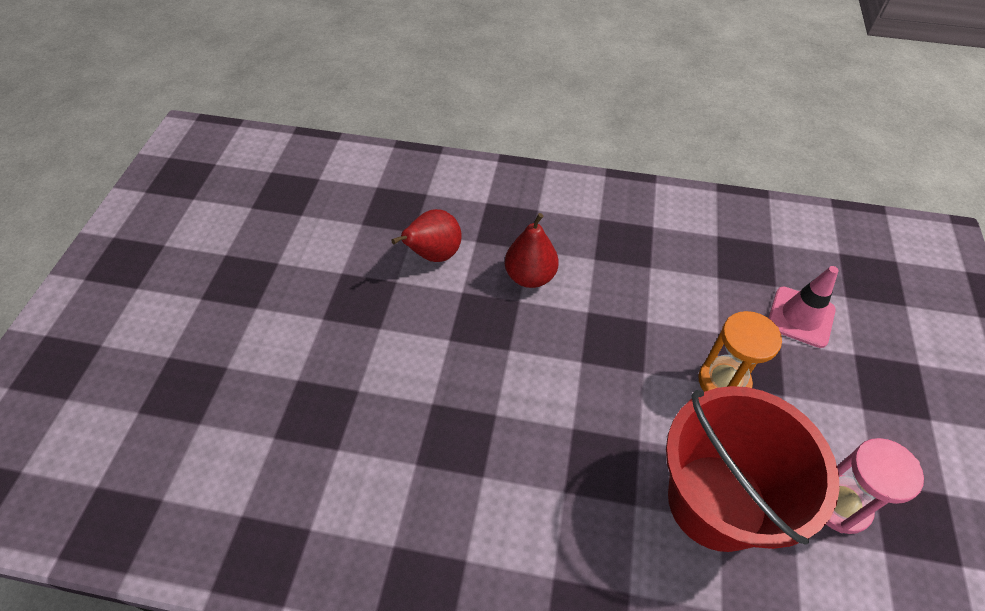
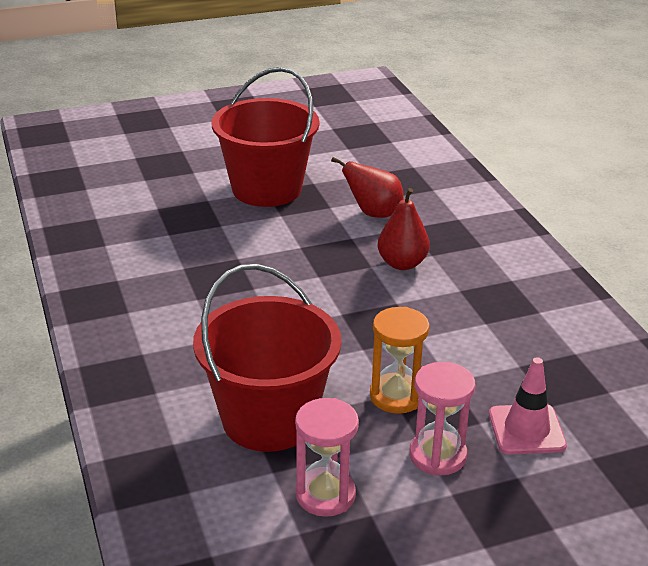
camera: 60 degrees right, 20 degrees down
(320, 316) = (266, 189): none -> red bucket
(813, 393) = (437, 455): none -> pink hourglass

